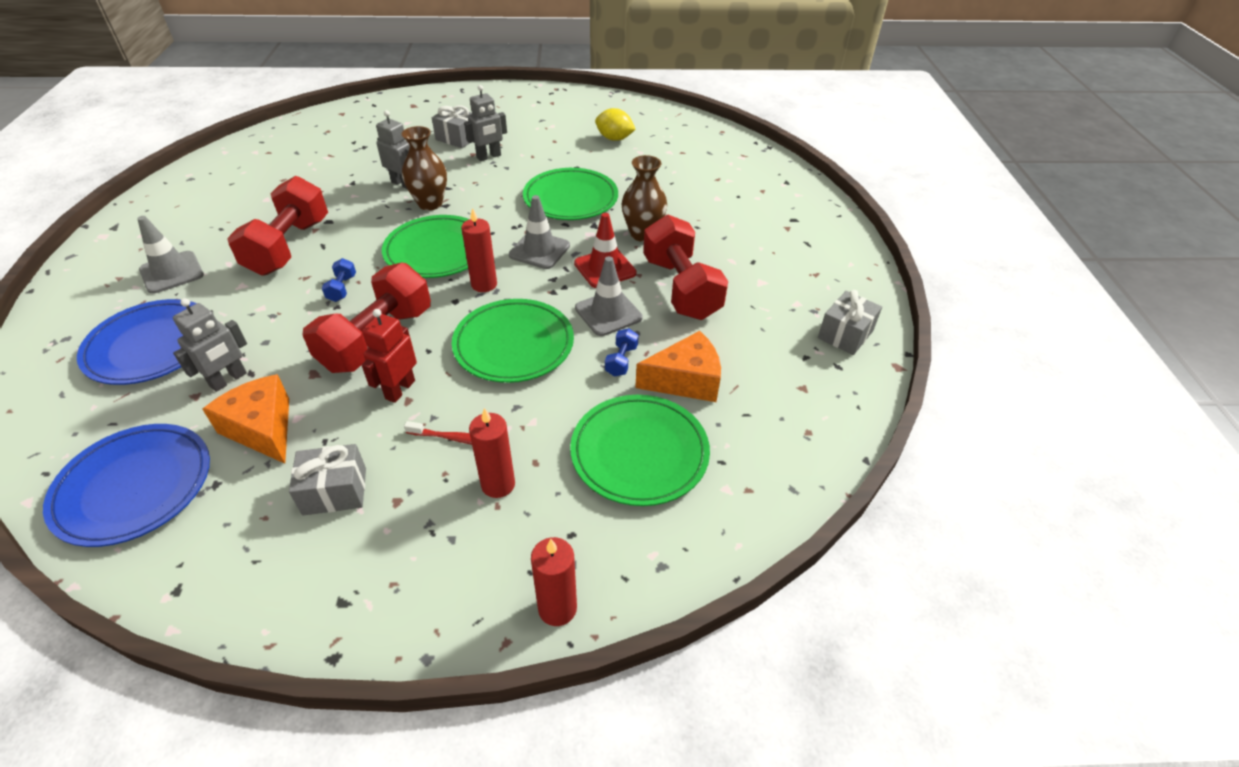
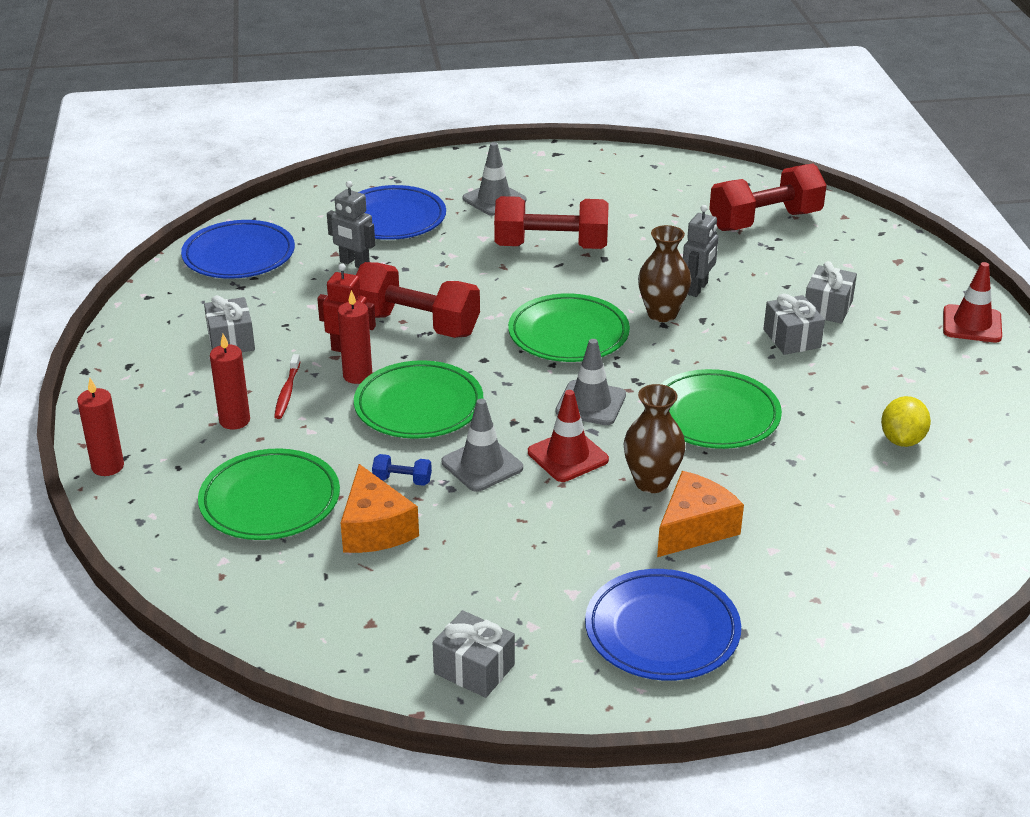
camera: 85 degrees right, 10 degrees down
(262, 429) = (298, 293): orange cheese -> orange cheese (694, 528)
(342, 288) = (489, 290): blue dumbbell -> none
(484, 284) = (515, 373): red candle -> red candle (357, 375)
(489, 157) = (791, 338): grey robot -> grey gift
(500, 96) = (972, 324): none -> red traffic cone
(681, 288) = (542, 520): red dumbbell -> red dumbbell (765, 221)
(796, 249) = (662, 631): none -> blue plate

